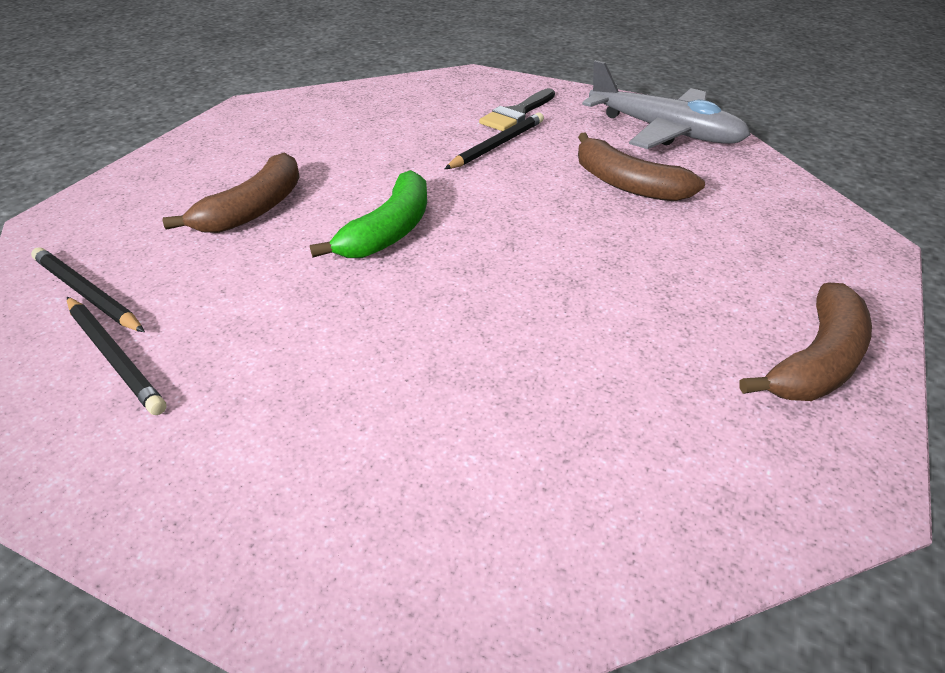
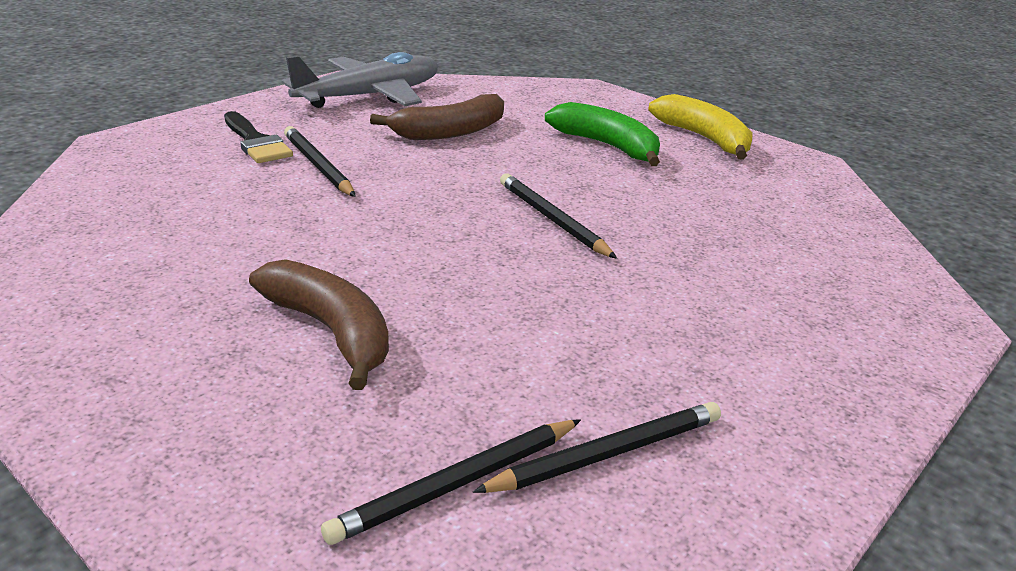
camera: 75 degrees left, 10 degrees down
(389, 231) = (450, 251): green banana -> green banana (607, 146)
(481, 273) = (552, 219): none -> black pencil
(816, 361) = (704, 138): brown banana -> yellow banana

